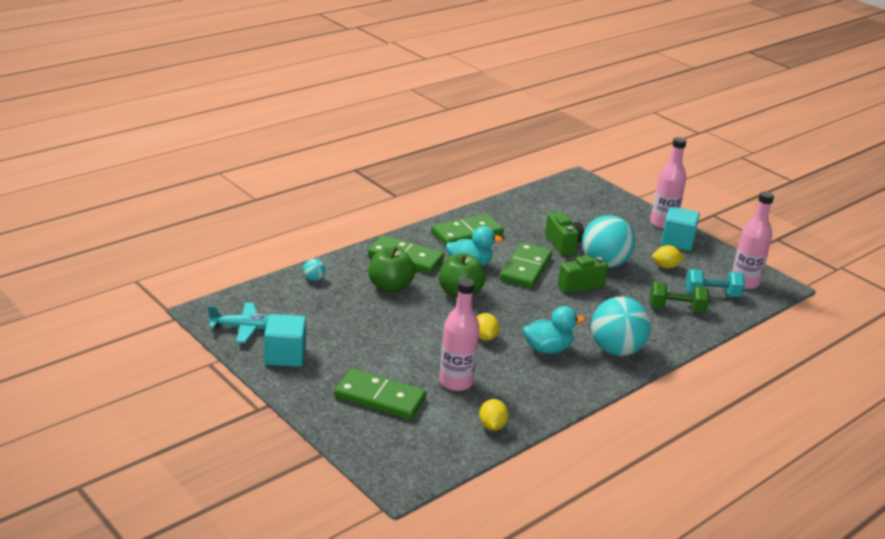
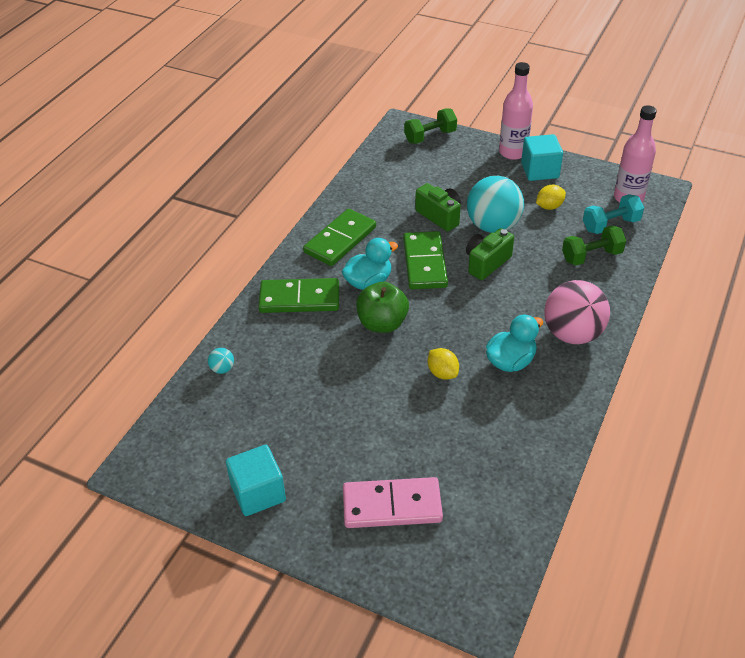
camera: 20 degrees left, 15 degrees up
(243, 328) = (189, 473): turquoise plane -> none
(380, 397) = (392, 505): green domino -> pink domino
(390, 287) = (308, 345): green apple -> none
(456, 382) = (452, 447): pink bottle -> none
(492, 426) = (523, 490): yellow lemon -> none
(597, 193) = (430, 136): none -> green dumbbell
(616, 350) = (572, 334): turquoise ball -> pink ball

